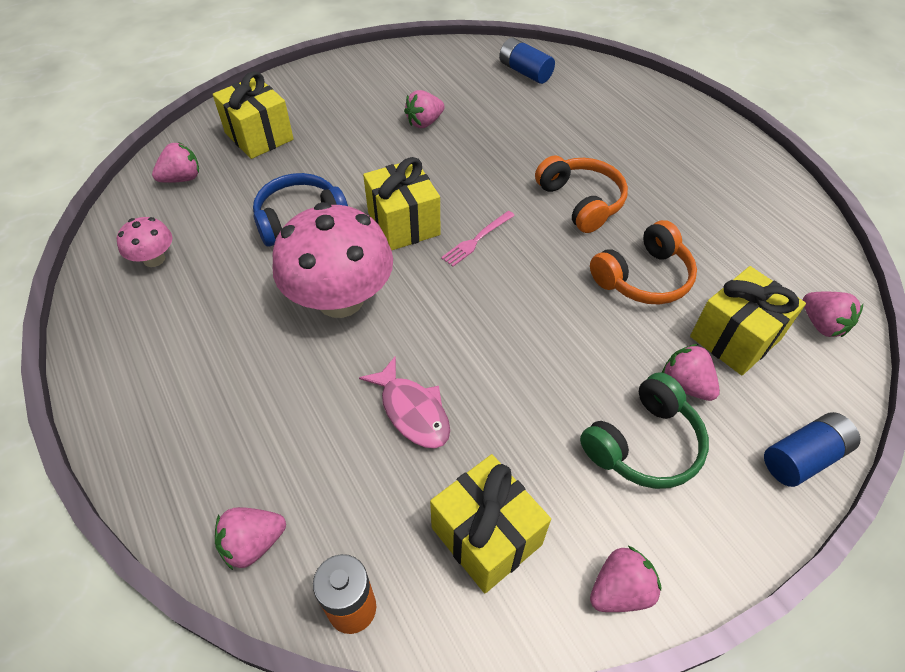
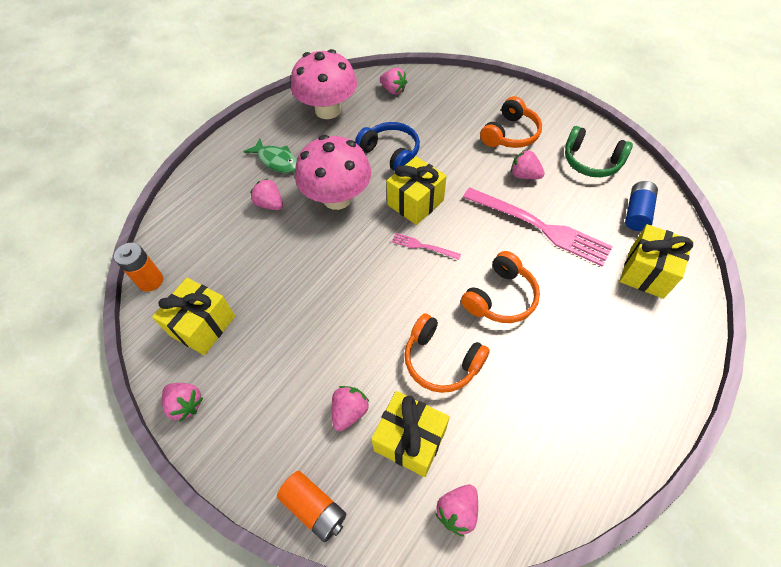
camera: 70 degrees right, 5 degrees up
(154, 259) = (328, 110): pink mushroom -> pink mushroom, size x2.12
(209, 352) = (276, 161): none -> green fish
(253, 543) = (174, 228): pink strawberry -> pink strawberry (270, 204)
(259, 136) = (450, 103): yellow gift -> yellow gift (646, 272)
(354, 109) = (510, 134): none -> orange headphones
(412, 411) = (271, 262): pink fish -> none
(503, 139) = (539, 227): none -> pink fork
(644, 444) = (290, 395): green headphones -> green headphones (591, 161)
(803, 457) = (314, 508): blue battery -> orange battery

